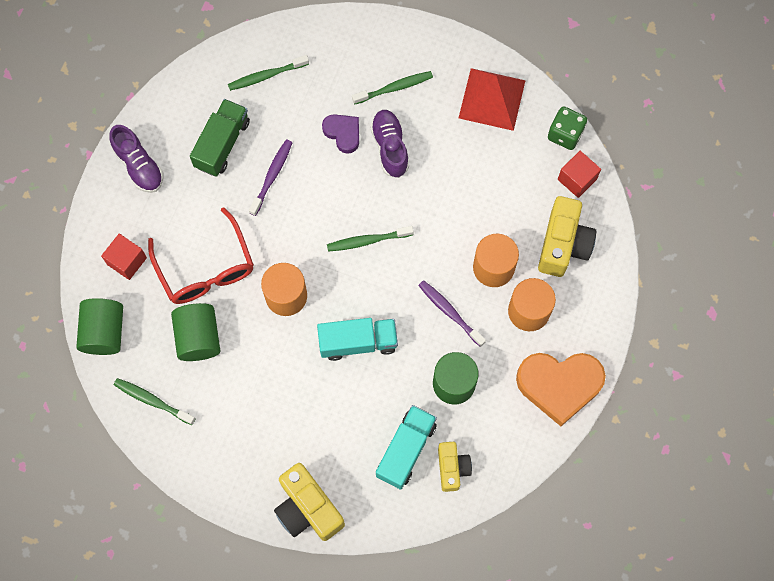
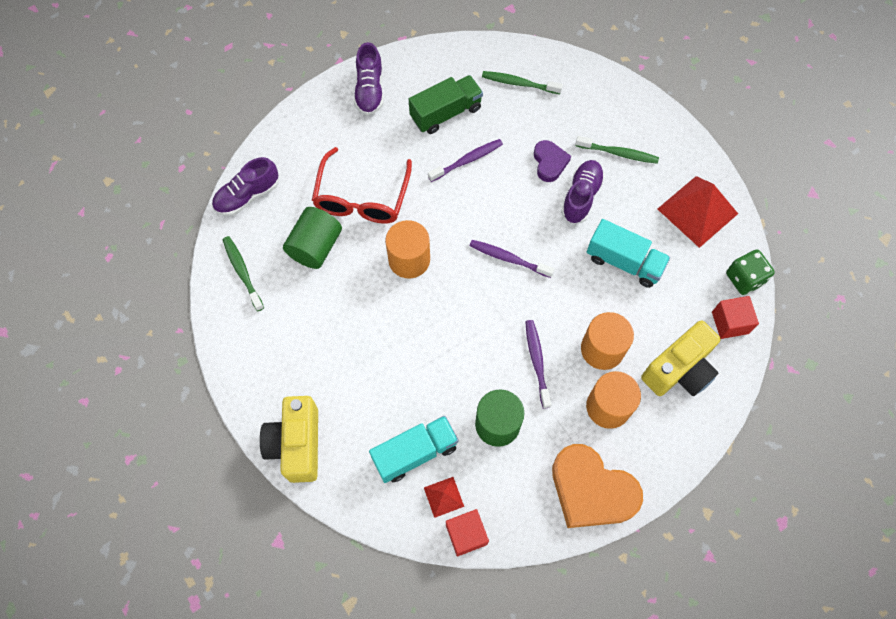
camera: 35 degrees right, 5 degrees down
(104, 332) = (247, 196): green cylinder -> purple shoe
(127, 261) = (306, 154): red cube -> red cube (466, 534)
(358, 342) = (440, 335): turquoise truck -> turquoise truck (624, 262)
(367, 240) = (508, 258): green toothbrush -> purple toothbrush
(452, 468) = (443, 497): yellow camera -> red pyramid

